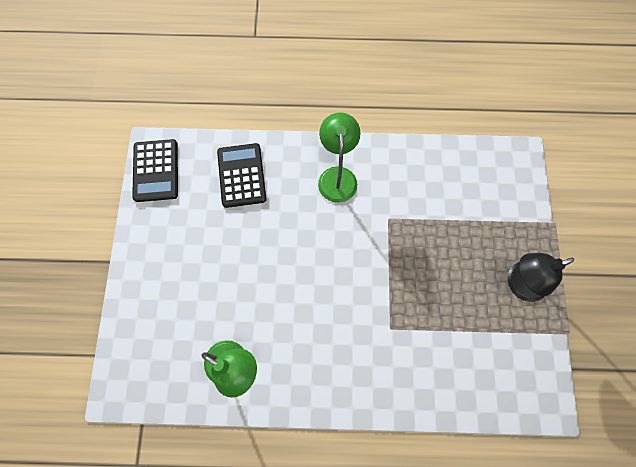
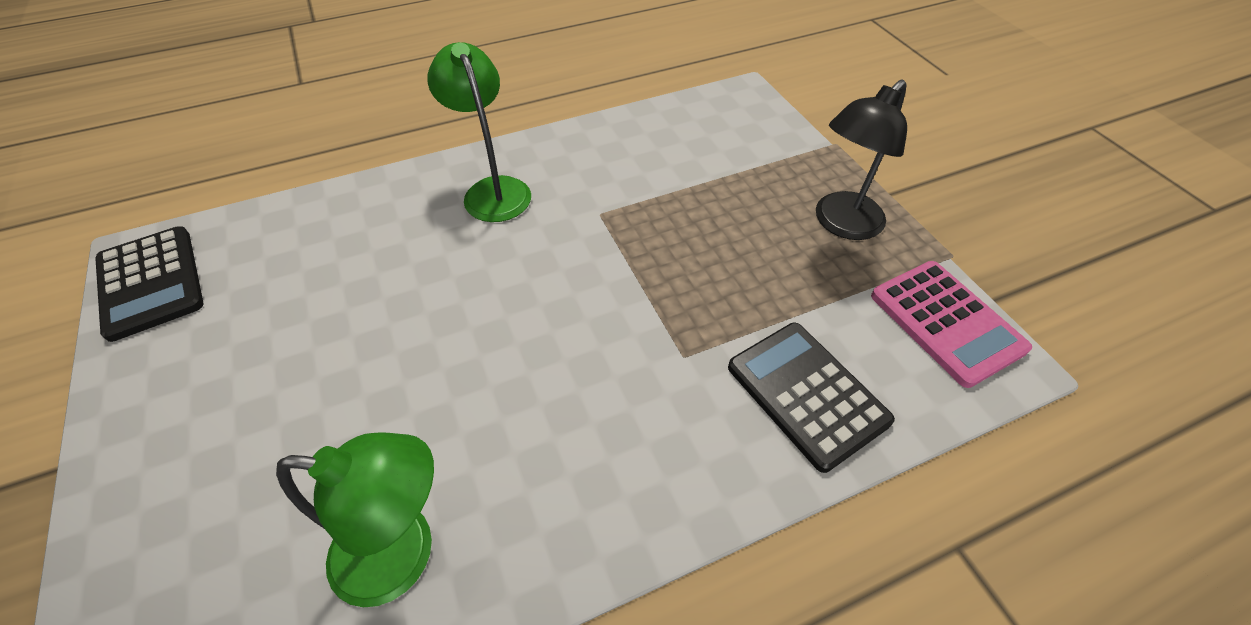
camera: 25 degrees left, 20 degrees down
(241, 175) = (324, 238): black calculator -> black calculator (806, 394)
(535, 371) = (946, 322): none -> pink calculator

